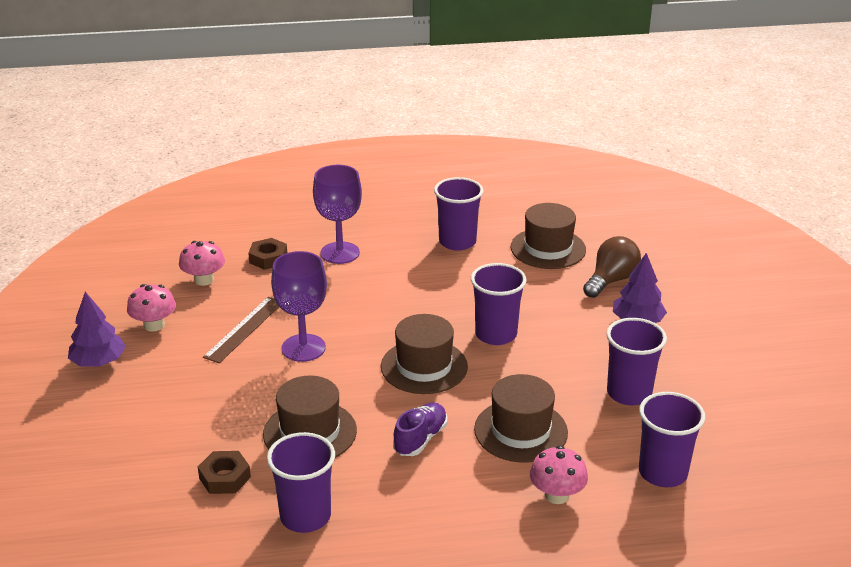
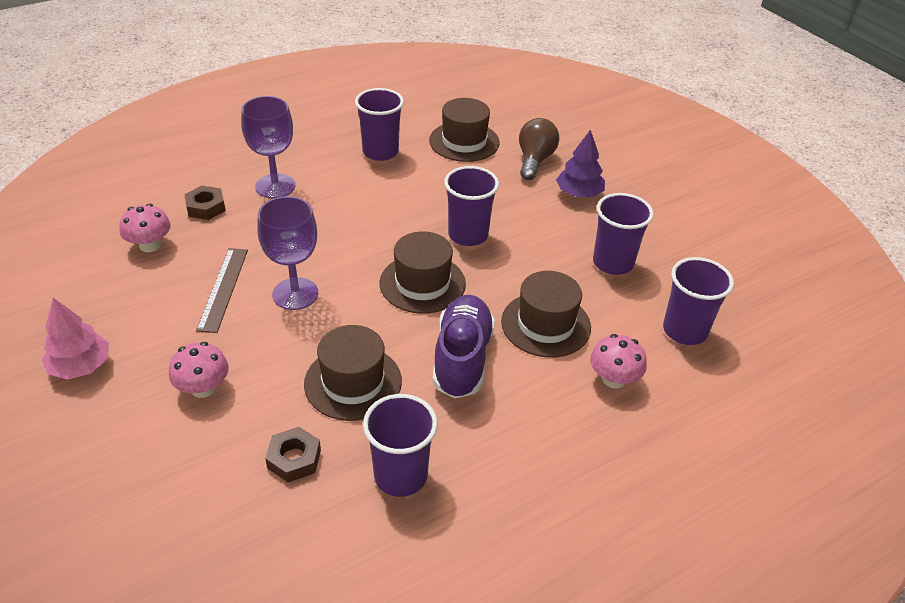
camera: 25 degrees left, 10 degrees up
(98, 362) = (81, 366): purple tree -> pink tree
(154, 325) = (122, 308): pink mushroom -> pink mushroom (203, 388)
(420, 439) = (462, 359): purple shoe -> purple shoe, size x1.64

